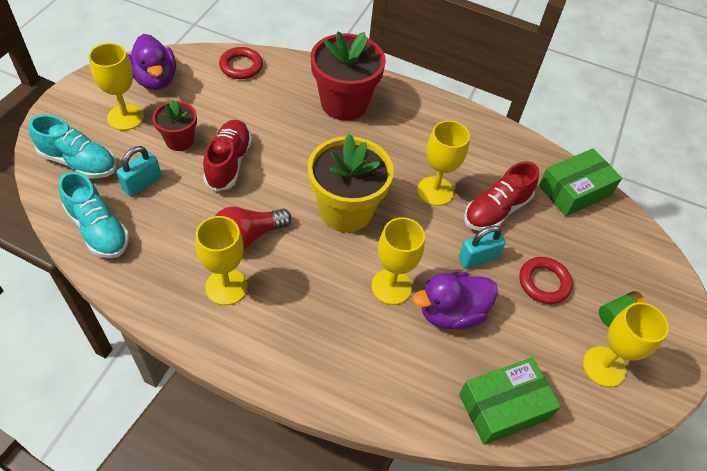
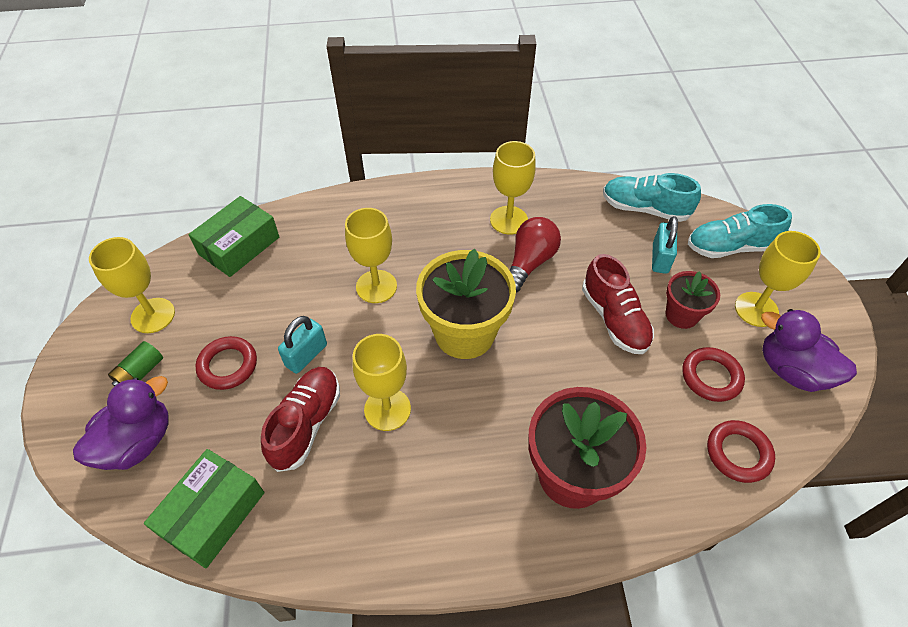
camera: 155 degrees right, 0 degrees up
(208, 101) = (711, 377): none -> red ring
(451, 313) = (311, 291): purple duck -> purple duck (138, 442)

